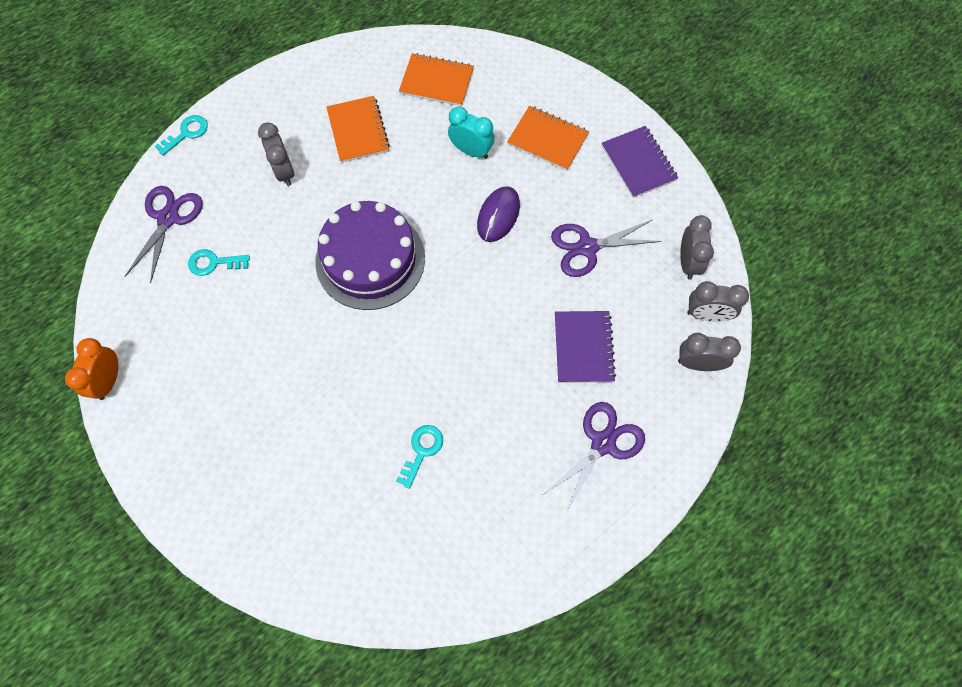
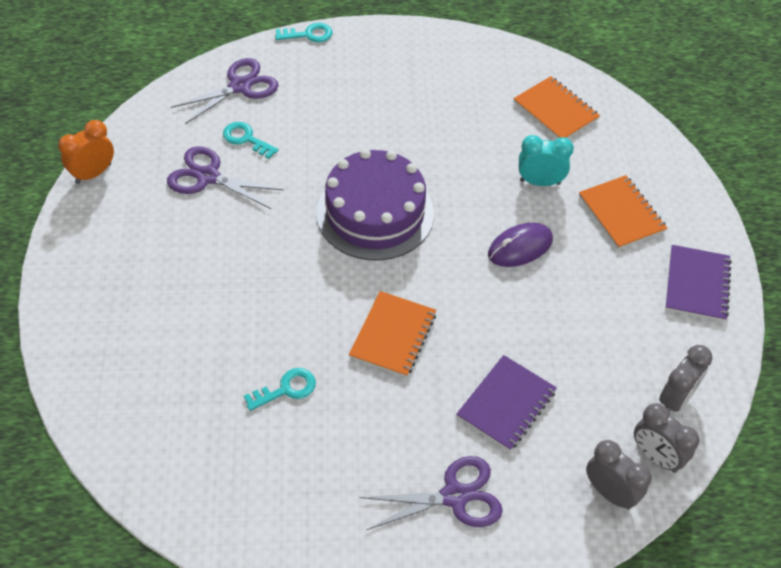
camera: 35 degrees right, 15 degrees down
(284, 171) = (362, 105): grey clock -> none
(358, 130) = (451, 110): orange notebook -> orange notebook (393, 335)
(471, 151) = (540, 182): turquoise clock -> turquoise clock turned 60 degrees counterclockwise
(587, 247) = (583, 324): purple scissors -> purple scissors (208, 176)

